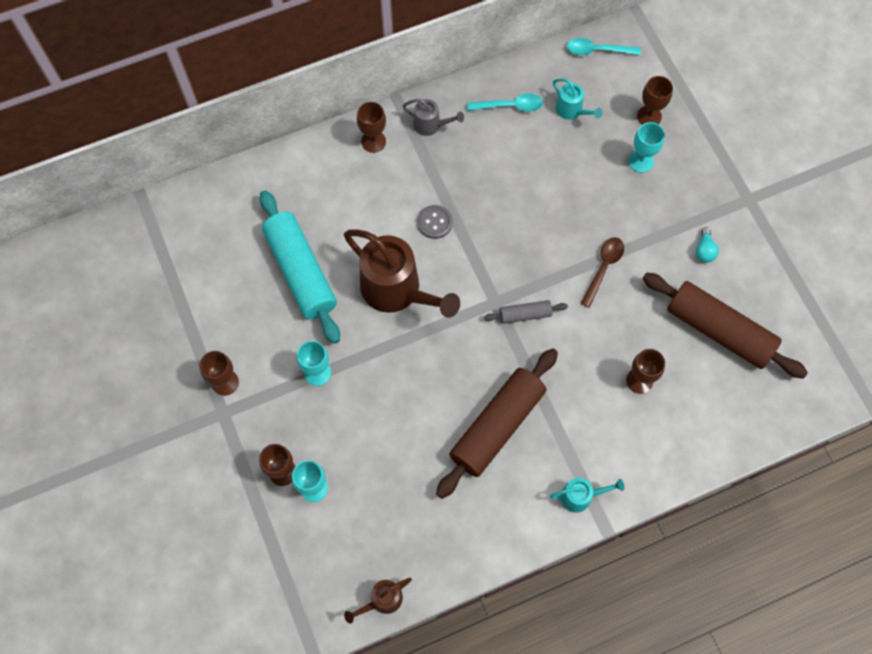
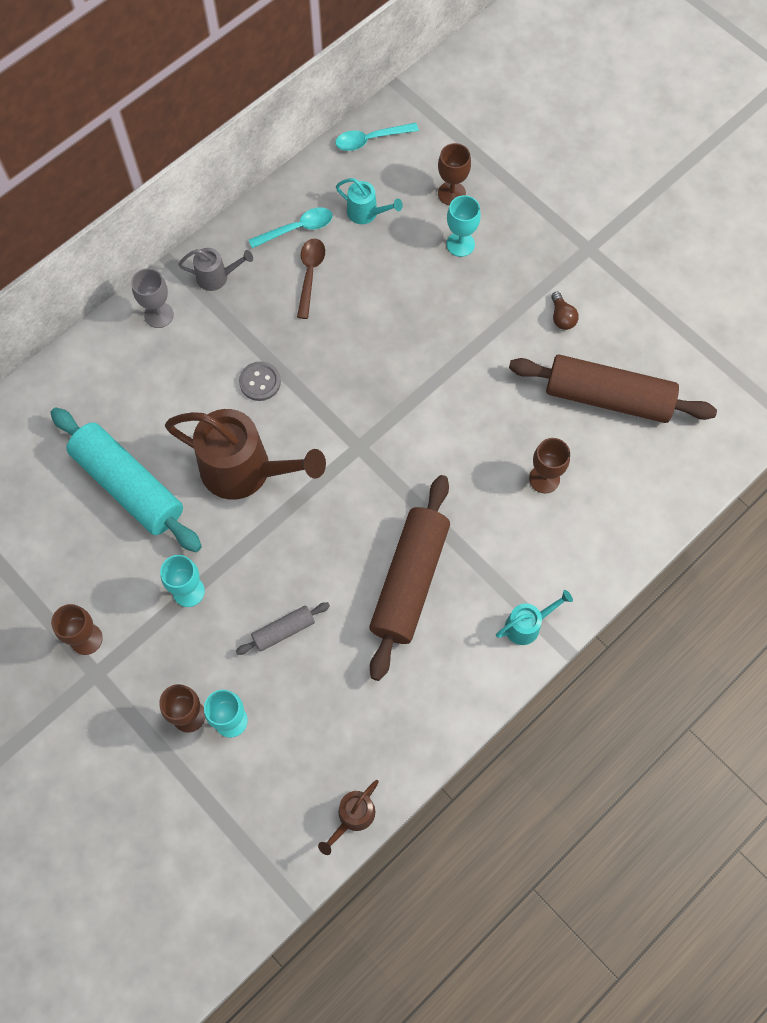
camera: 20 degrees left, 0 degrees up
(373, 141) = (159, 315): brown goblet -> grey goblet
(525, 314) = (396, 449): grey rolling pin -> grey rolling pin (283, 630)
(603, 268) = (462, 371): brown spoon -> brown spoon (310, 274)
(704, 250) = (562, 317): turquoise light bulb -> brown light bulb

